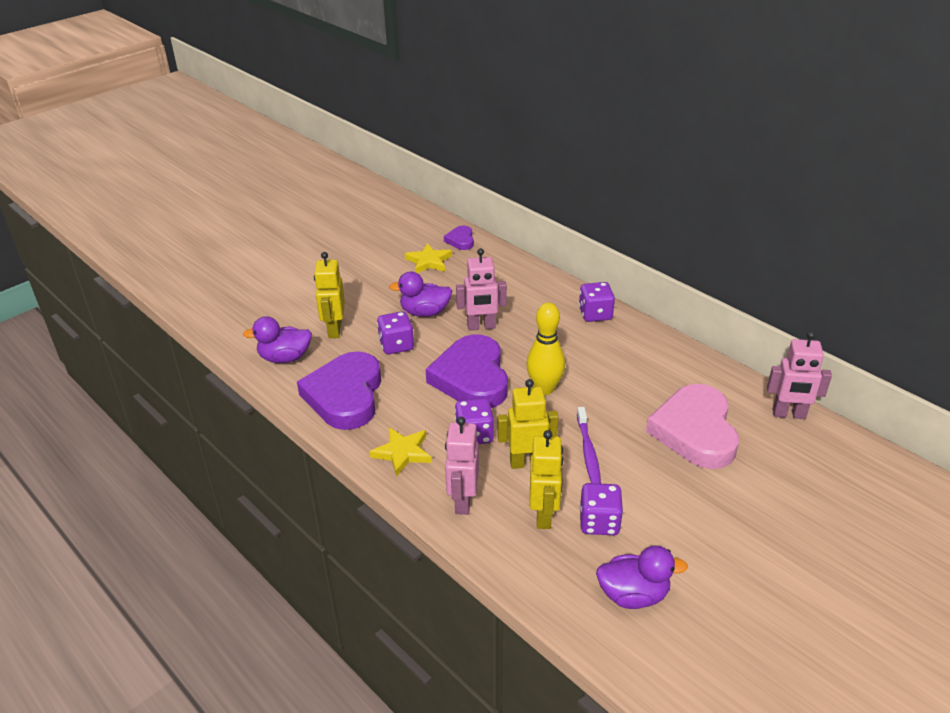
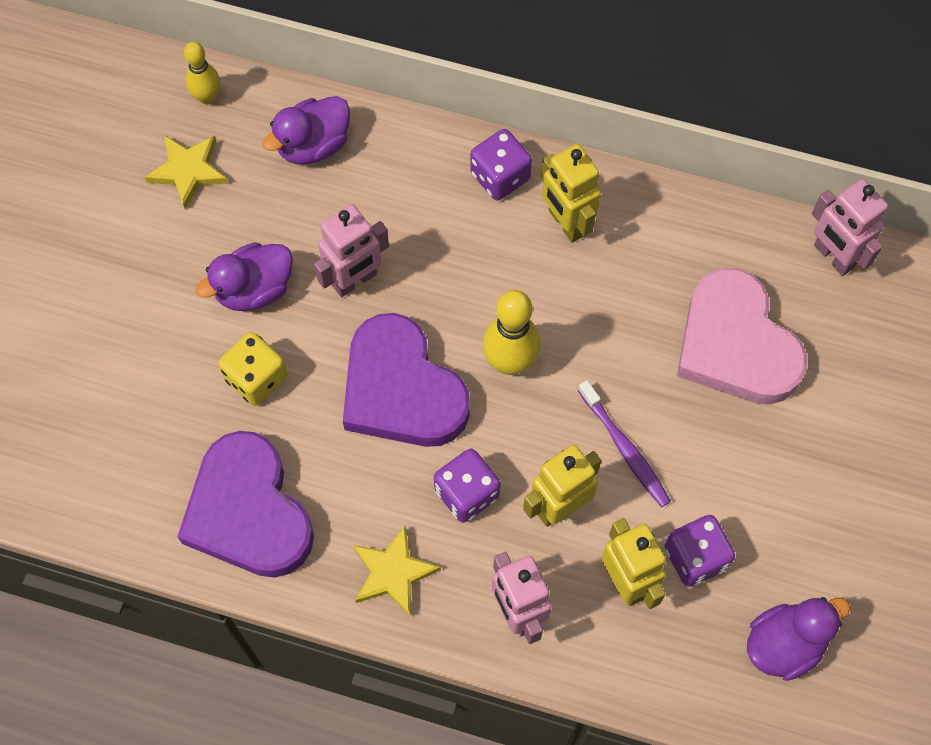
camera: 30 degrees left, 30 degrees up
(285, 358) = (109, 484): purple duck -> purple duck (313, 145)
(334, 330) = (143, 391): yellow robot -> yellow robot (566, 223)
(396, 345) = (256, 378): purple dice -> yellow dice
(460, 240) = (207, 97): purple heart -> yellow bowling pin
(789, 414) = (833, 256): pink robot -> pink robot turned 75 degrees clockwise

